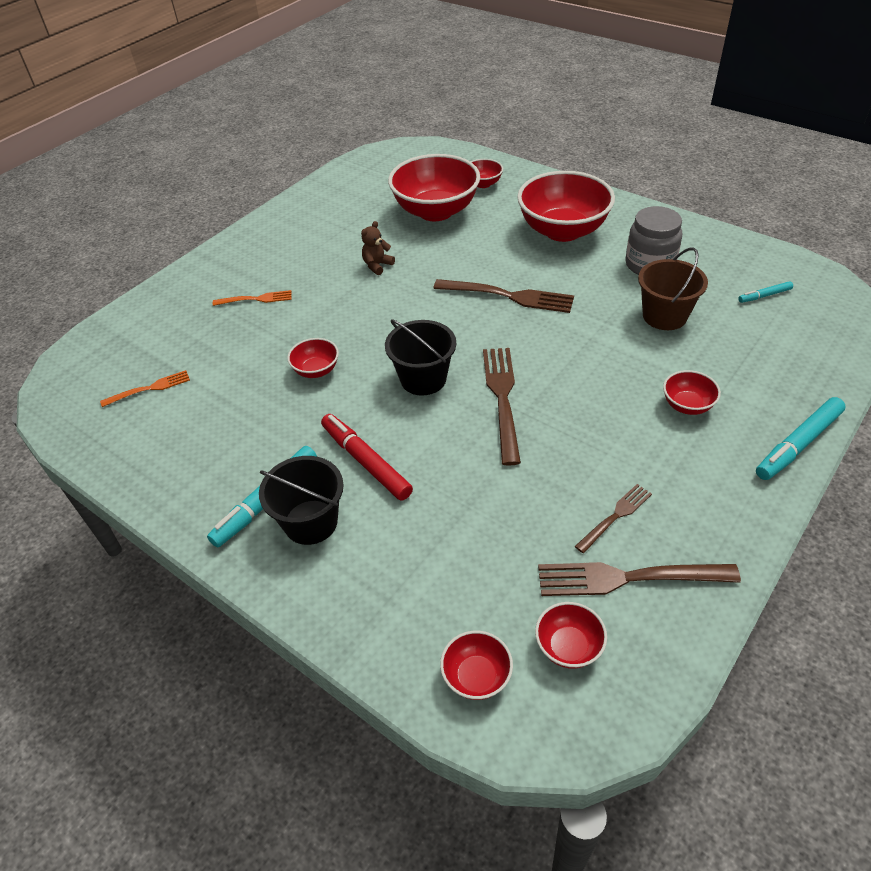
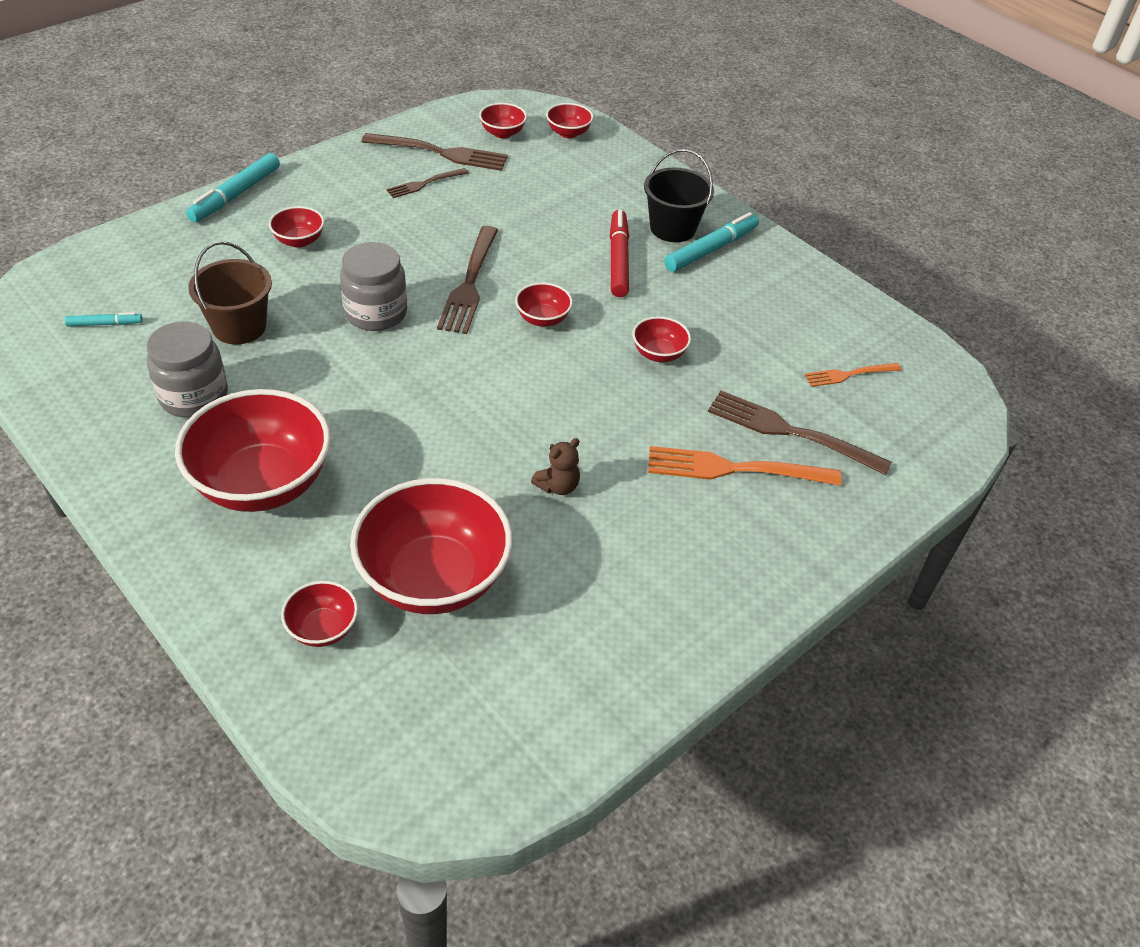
camera: 175 degrees left, 0 degrees up
(256, 299) = (735, 469): orange fork -> orange fork, size x1.76
(366, 461) = (618, 260): red marker -> red marker turned 150 degrees counterclockwise
(423, 379) = (543, 319): black bucket -> red bowl
(508, 296) = (401, 394): brown fork -> brown fork (790, 432)
(567, 351) = (376, 313): none -> grey jar
(798, 444) = (235, 195): turquoise marker -> turquoise marker turned 150 degrees clockwise

